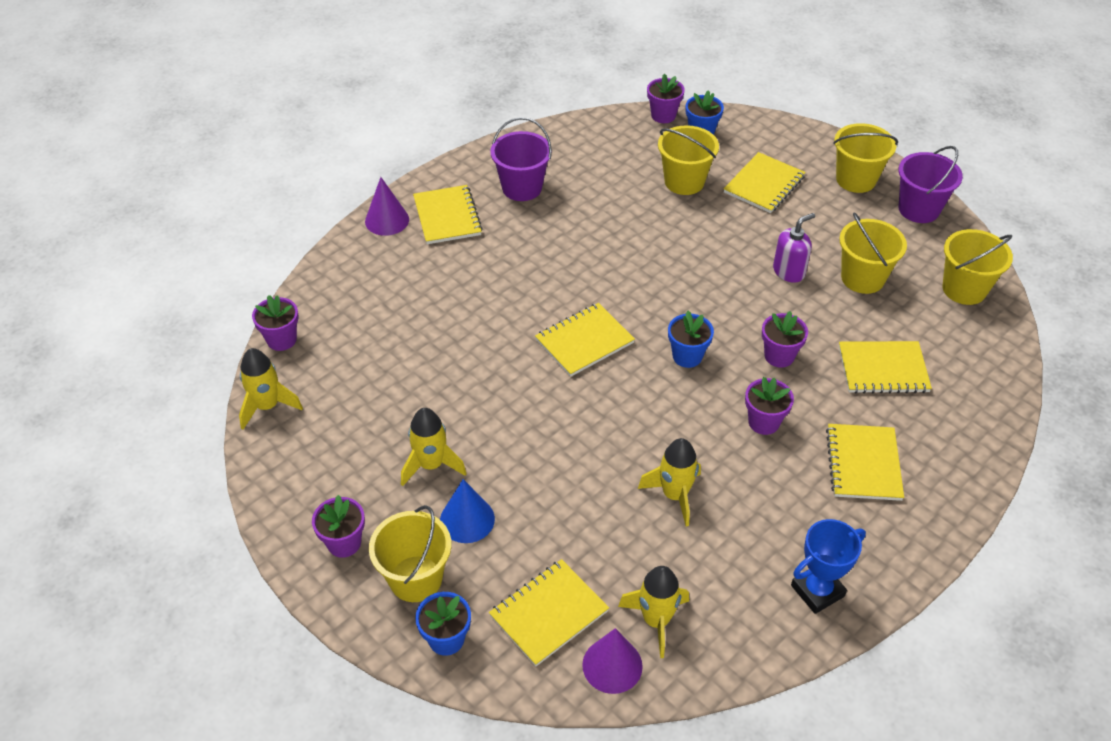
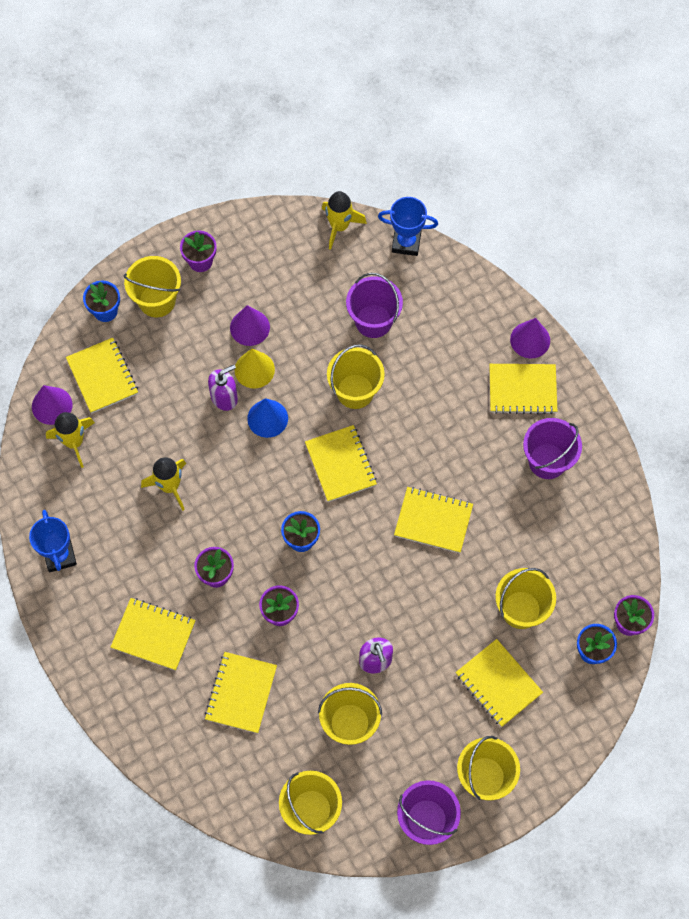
camera: 105 degrees right, 20 degrees up
(281, 339) = (406, 242): purple flower pot -> blue trophy
(394, 348) = (373, 321): none -> purple bucket
(431, 465) = (249, 327): yellow rocket -> purple cone
(467, 519) = (194, 341): blue cone -> blue cone (267, 418)
(489, 446) = (254, 369): none -> yellow cone
(490, 347) = (355, 391): none -> yellow bucket
(536, 468) = (224, 397): none -> purple soap dispenser
(619, 256) = (433, 520): none -> yellow notebook

